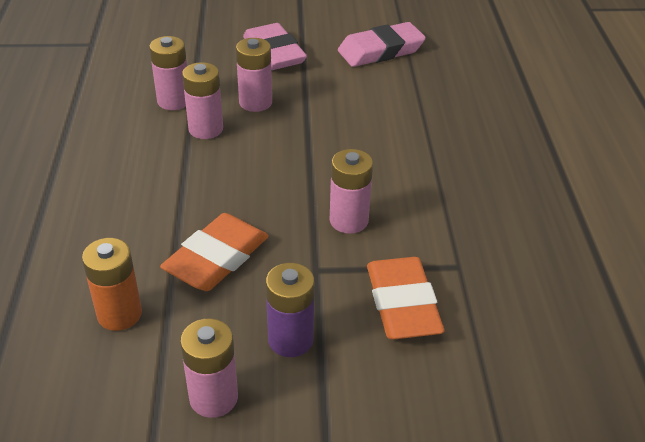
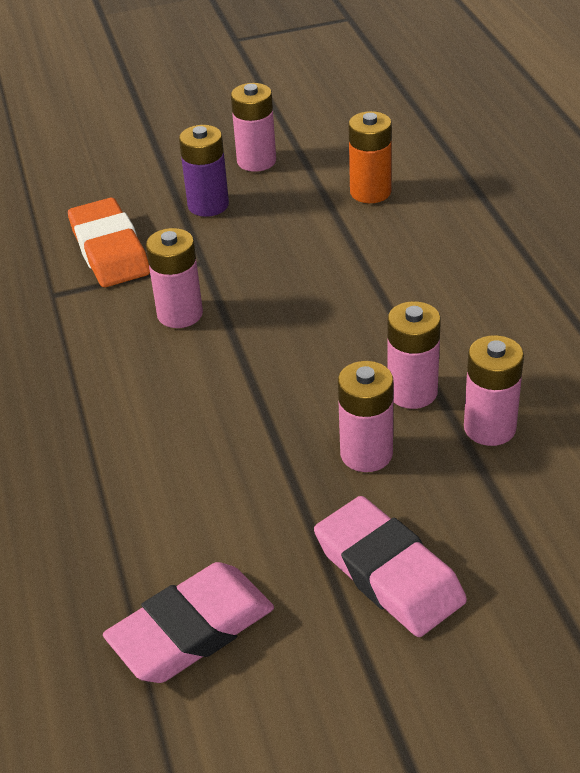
camera: 170 degrees right, 0 degrees up
(217, 258) = (308, 250): orange eraser -> none

